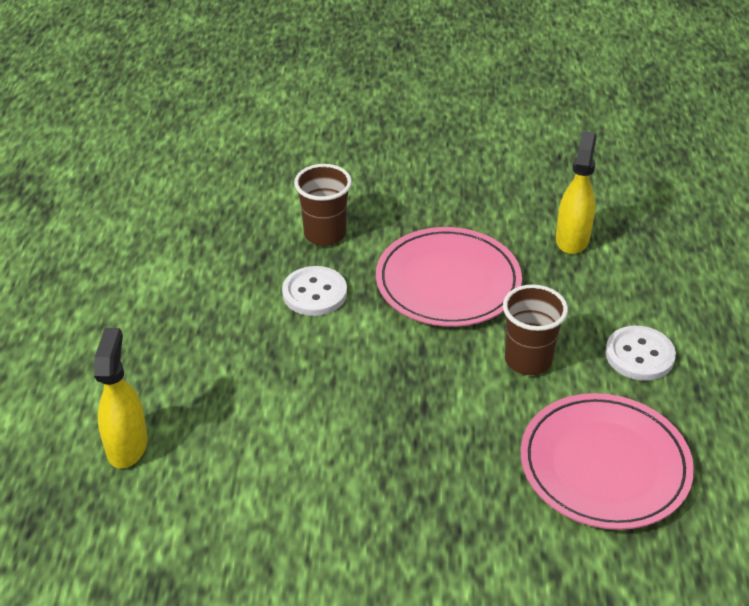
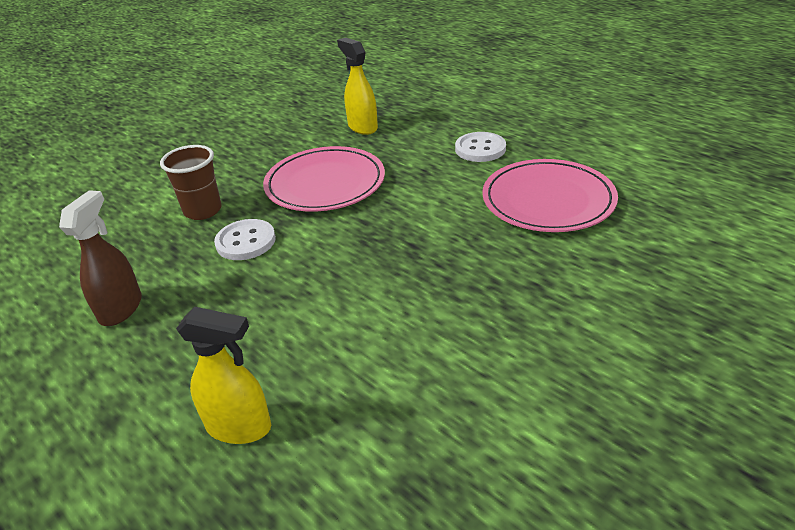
camera: 45 degrees left, 5 degrees down
(127, 445) = (239, 427): yellow spray bottle -> yellow spray bottle turned 150 degrees clockwise
(172, 285) = (121, 308): none -> brown spray bottle
(528, 360) = (431, 186): brown cup -> none

